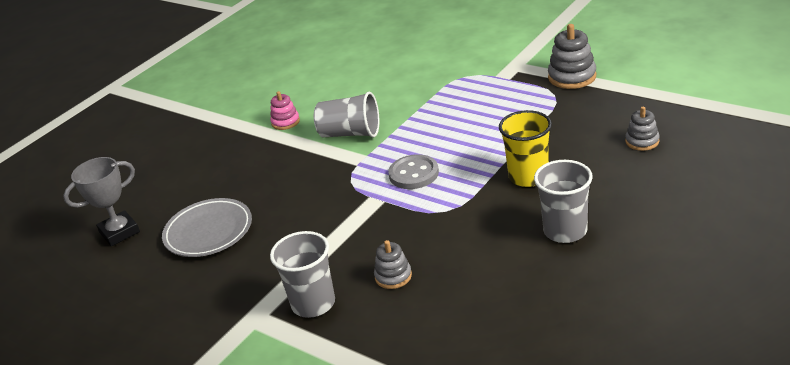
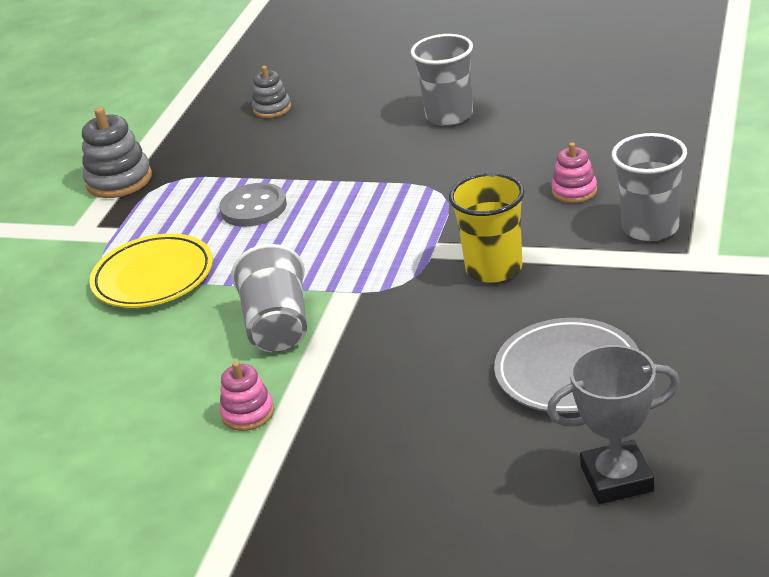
camera: 110 degrees left, 0 degrees up
(119, 232) = (616, 479): grey trophy -> grey trophy turned 45 degrees counterclockwise
(393, 276) = (574, 191): grey stacking toy -> pink stacking toy
(414, 174) = (371, 237): grey button -> grey button (253, 208)
(439, 92) = (153, 277): none -> yellow plate
(528, 176) = (357, 157): yellow cup -> yellow cup (494, 268)

